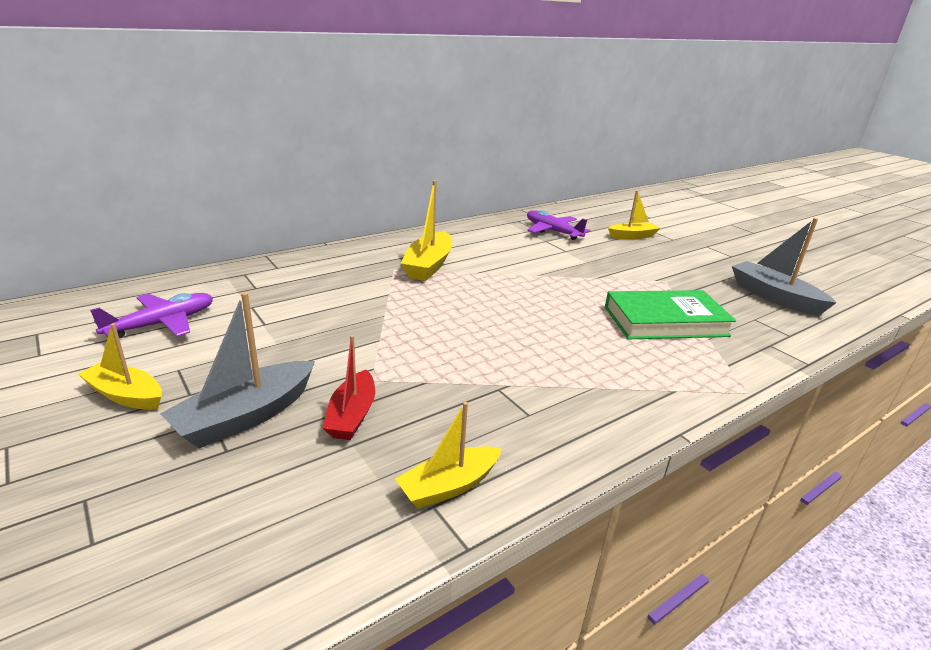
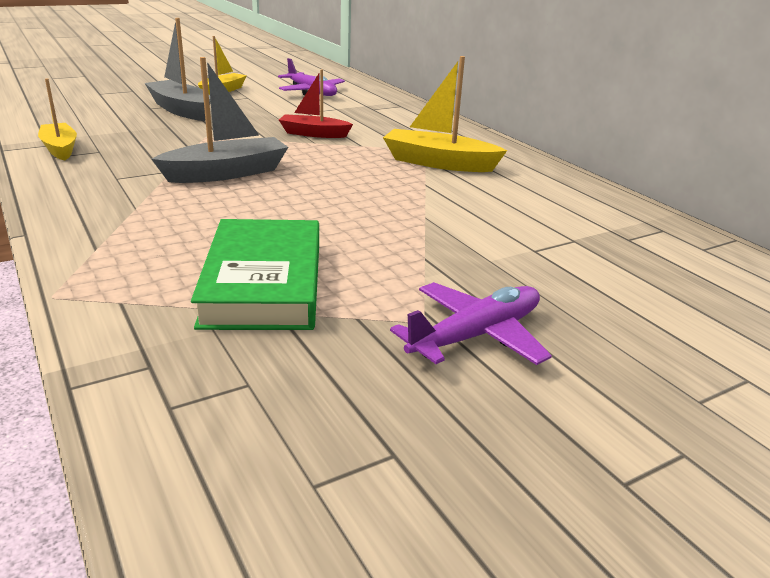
camera: 95 degrees right, 0 degrees up
(352, 415) = (162, 130): red boat -> red boat (314, 134)
(553, 231) = (628, 252): purple plane -> purple plane (476, 336)
(632, 236) = (670, 337): yellow boat -> none
(774, 297) = (346, 461): grey boat -> grey boat (226, 173)

